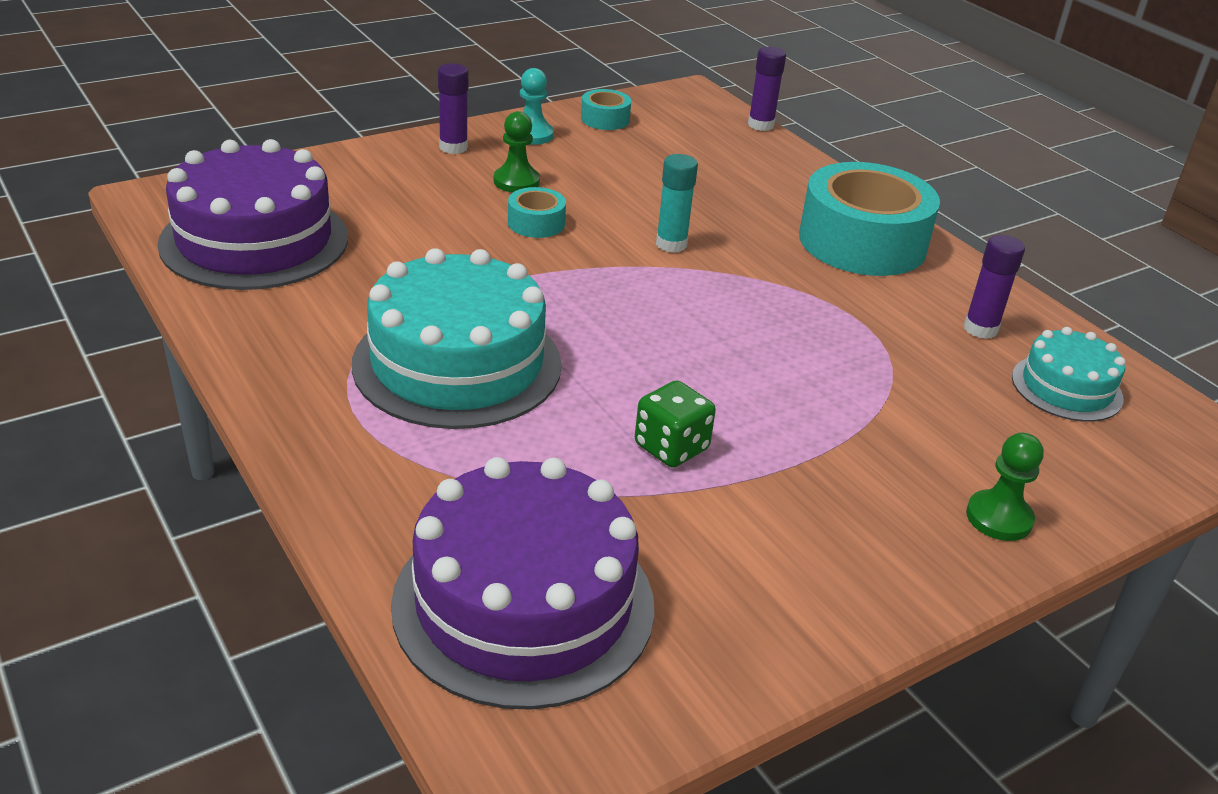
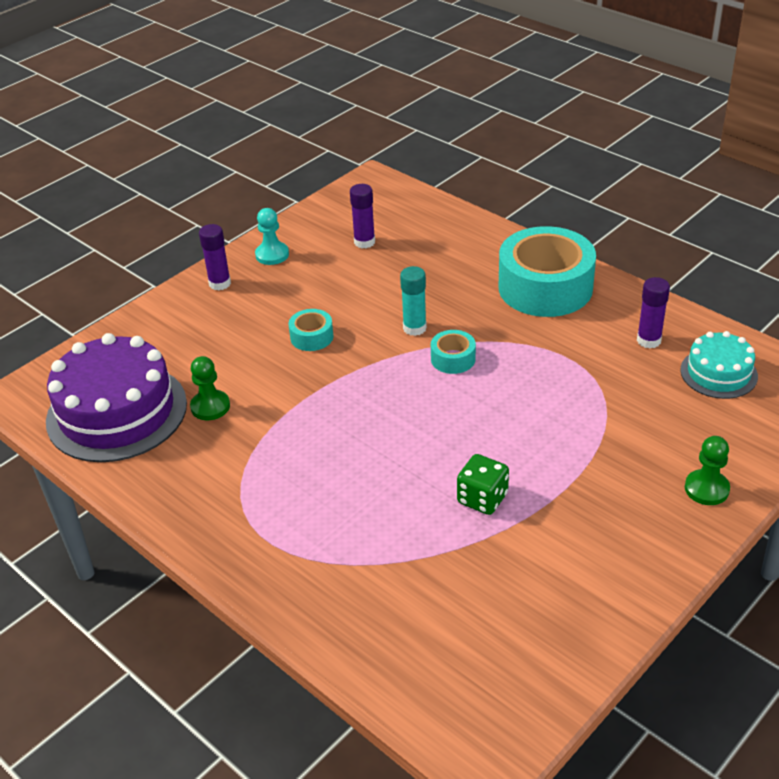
camera: 10 degrees left, 5 degrees up
(457, 364) = (312, 475): turquoise cake -> none
(516, 181) = (280, 303): green pawn -> green pawn (210, 406)
(524, 603) = (438, 644): purple cake -> none
(605, 119) = (319, 224): turquoise tape -> turquoise tape (453, 359)
(760, 125) = (435, 198): purple glue stick -> purple glue stick (364, 242)

